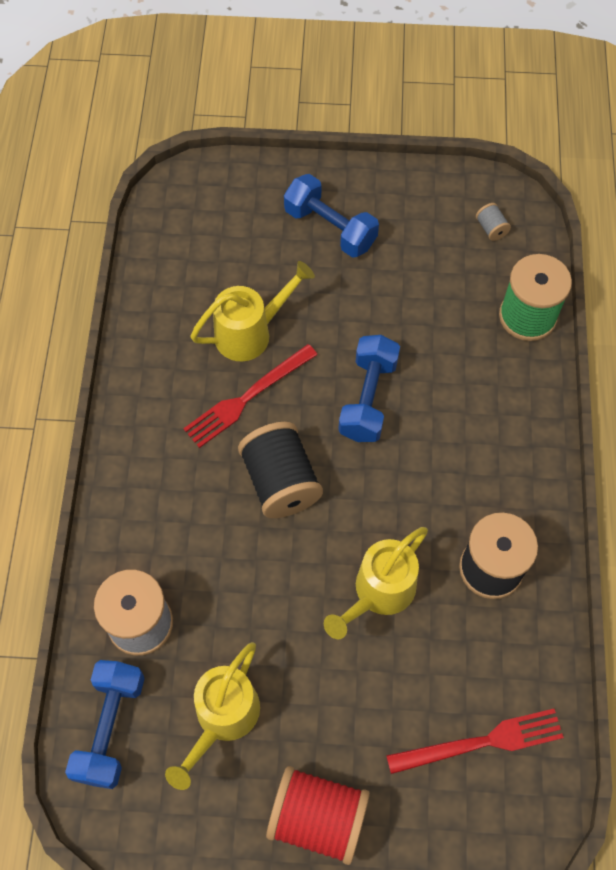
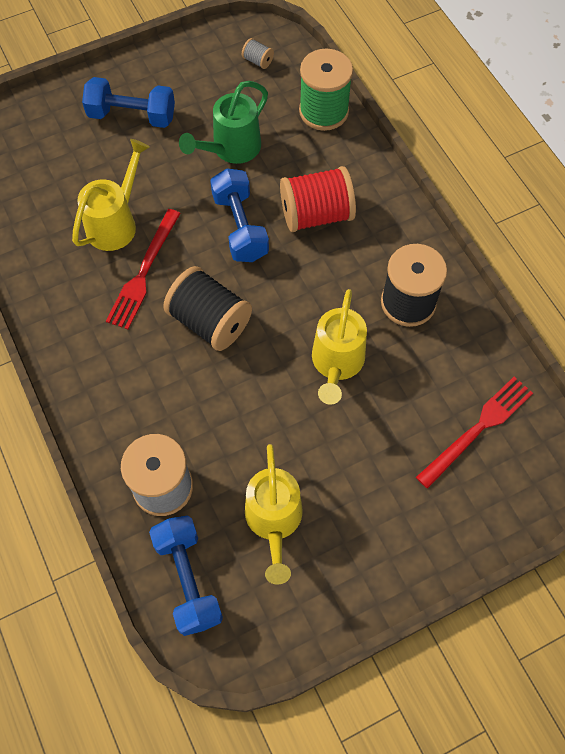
camera: 30 degrees left, 0 degrees up
(317, 817) = (392, 552): red spool -> red spool (316, 215)
(407, 311) = (231, 149): none -> green watering can

